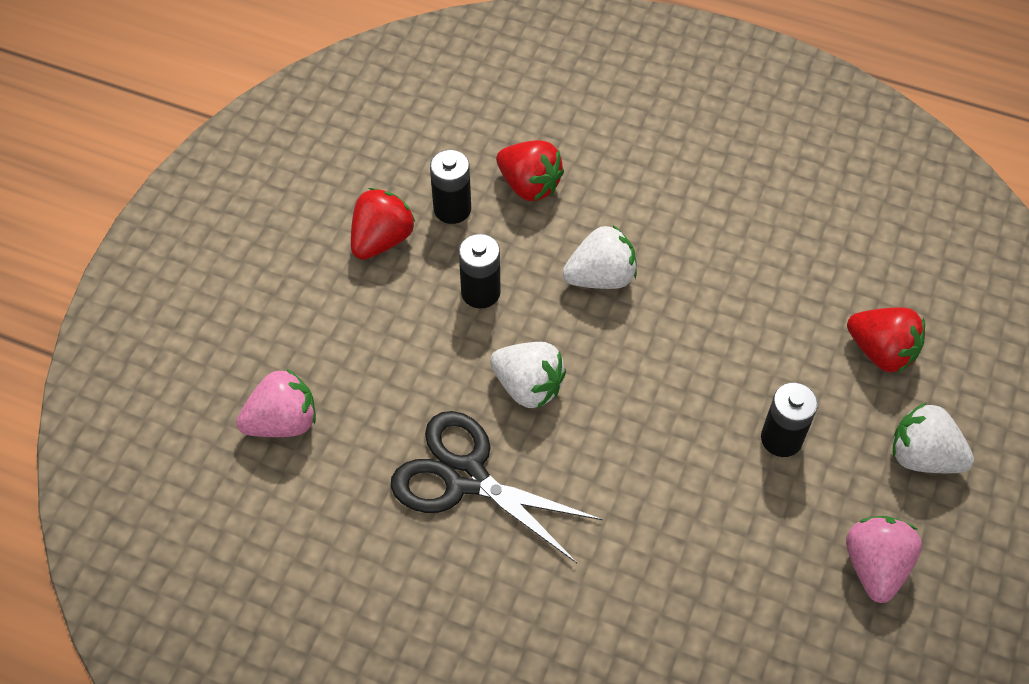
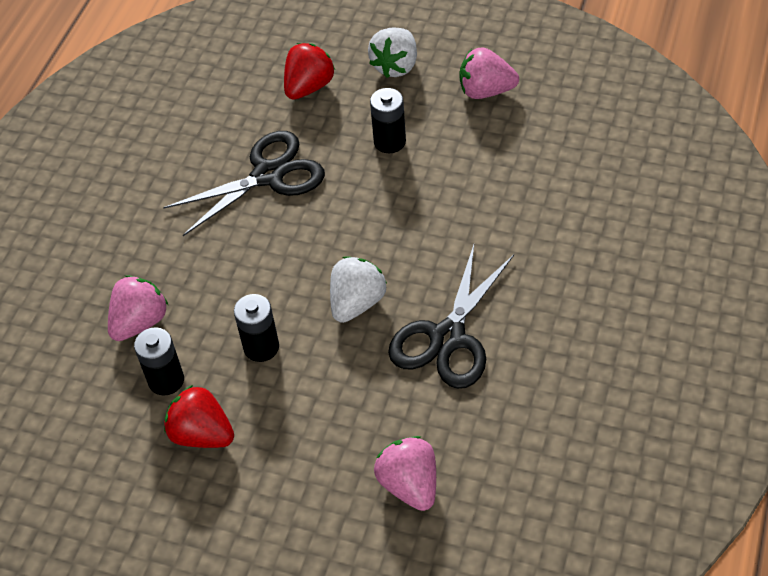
camera: 90 degrees left, 5 degrees down
(529, 185) = (140, 322): red strawberry -> pink strawberry
(601, 277) = (243, 261): white strawberry -> none
(730, 304) = (268, 175): none -> black scissors

